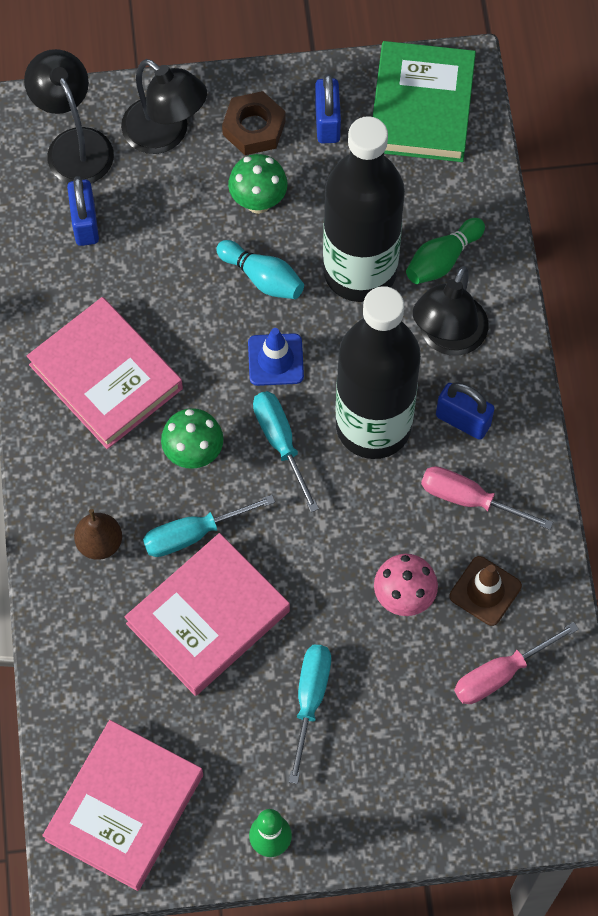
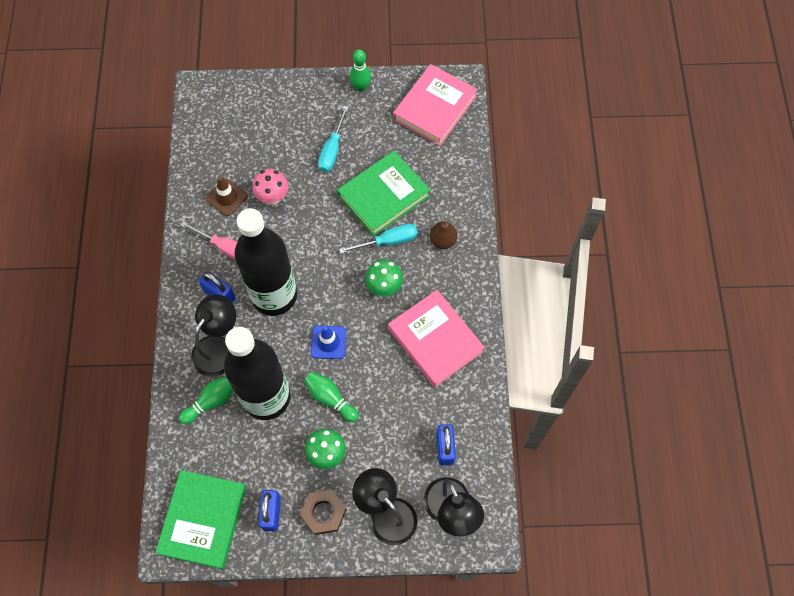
camera: 175 degrees left, 0 degrees up
(208, 617) = (383, 196): pink book -> green book
(263, 278) = (330, 398): turquoise bowling pin -> green bowling pin
(280, 442) = (331, 290): turquoise screwdriver -> none
(500, 674) = (227, 155): pink screwdriver -> none

